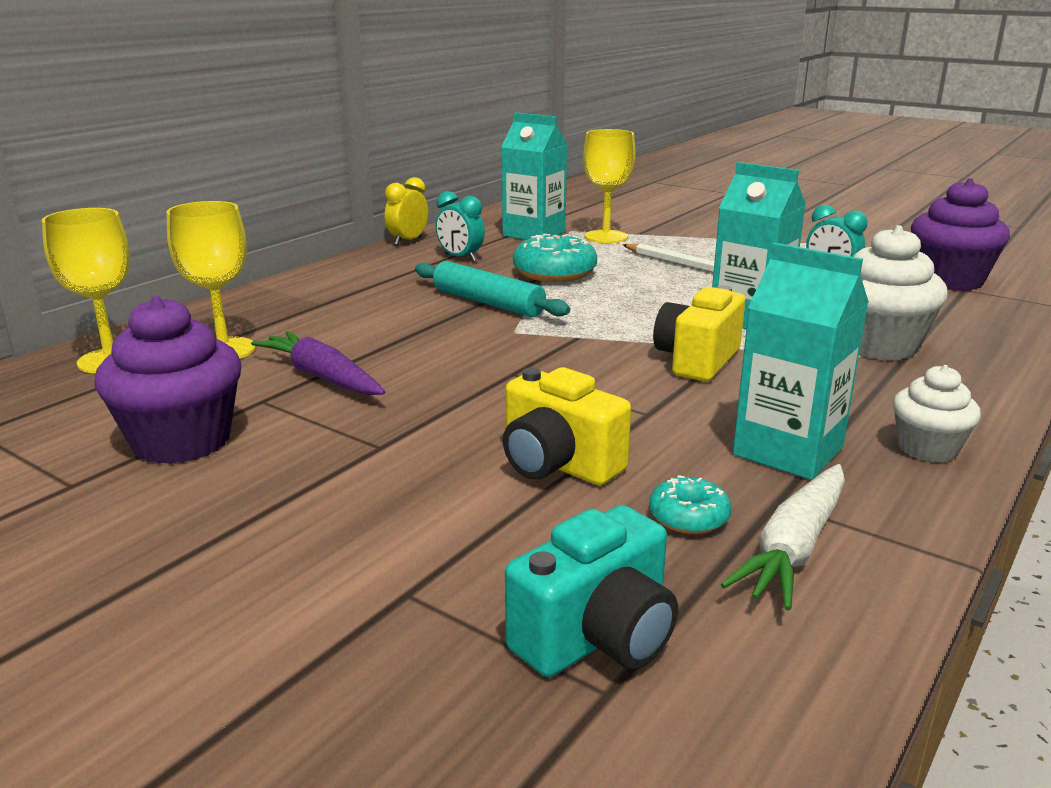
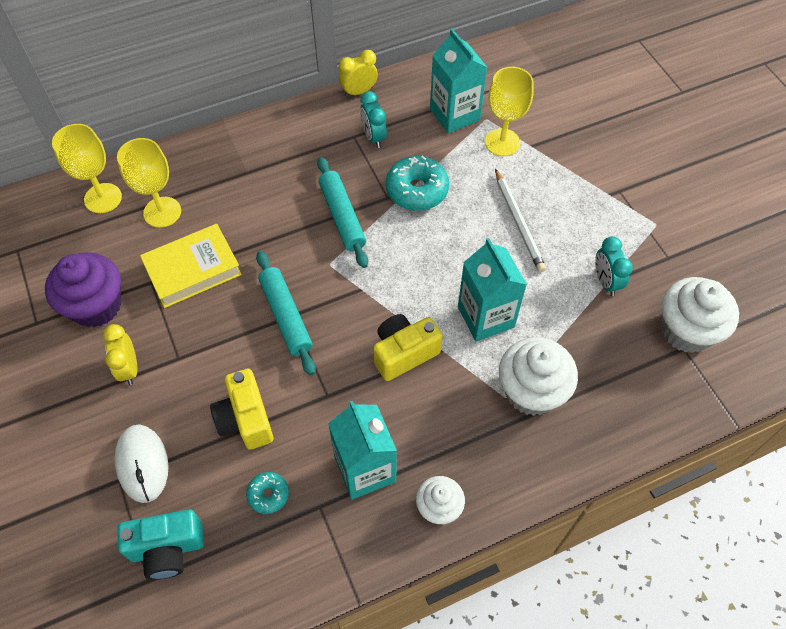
camera: 30 degrees right, 35 degrees up
(303, 478) = (129, 368): none -> yellow clock
(321, 377) = (193, 270): purple carrot -> yellow book
(434, 560) = (142, 464): none -> white mouse
(505, 375) = (286, 316): none -> turquoise rolling pin
(794, 548) = (293, 542): white carrot -> none
(949, 280) = (686, 330): purple cupcake -> white cupcake

